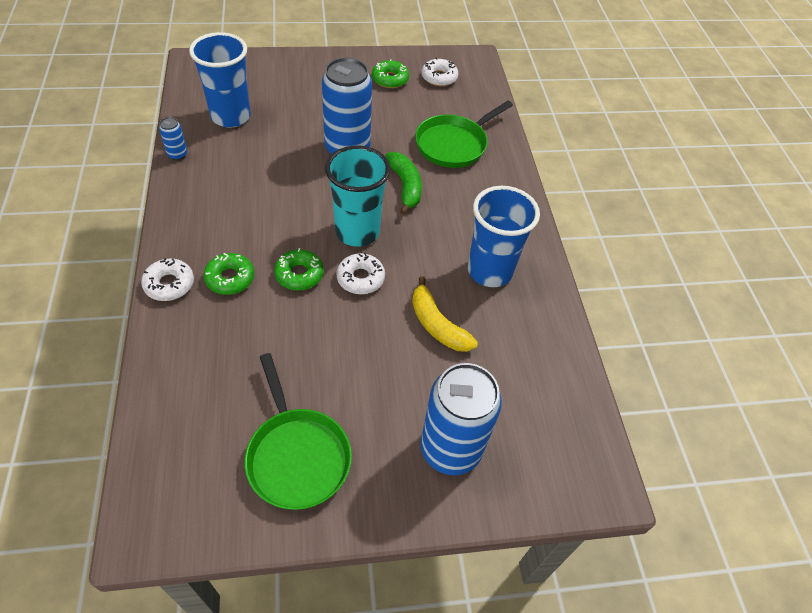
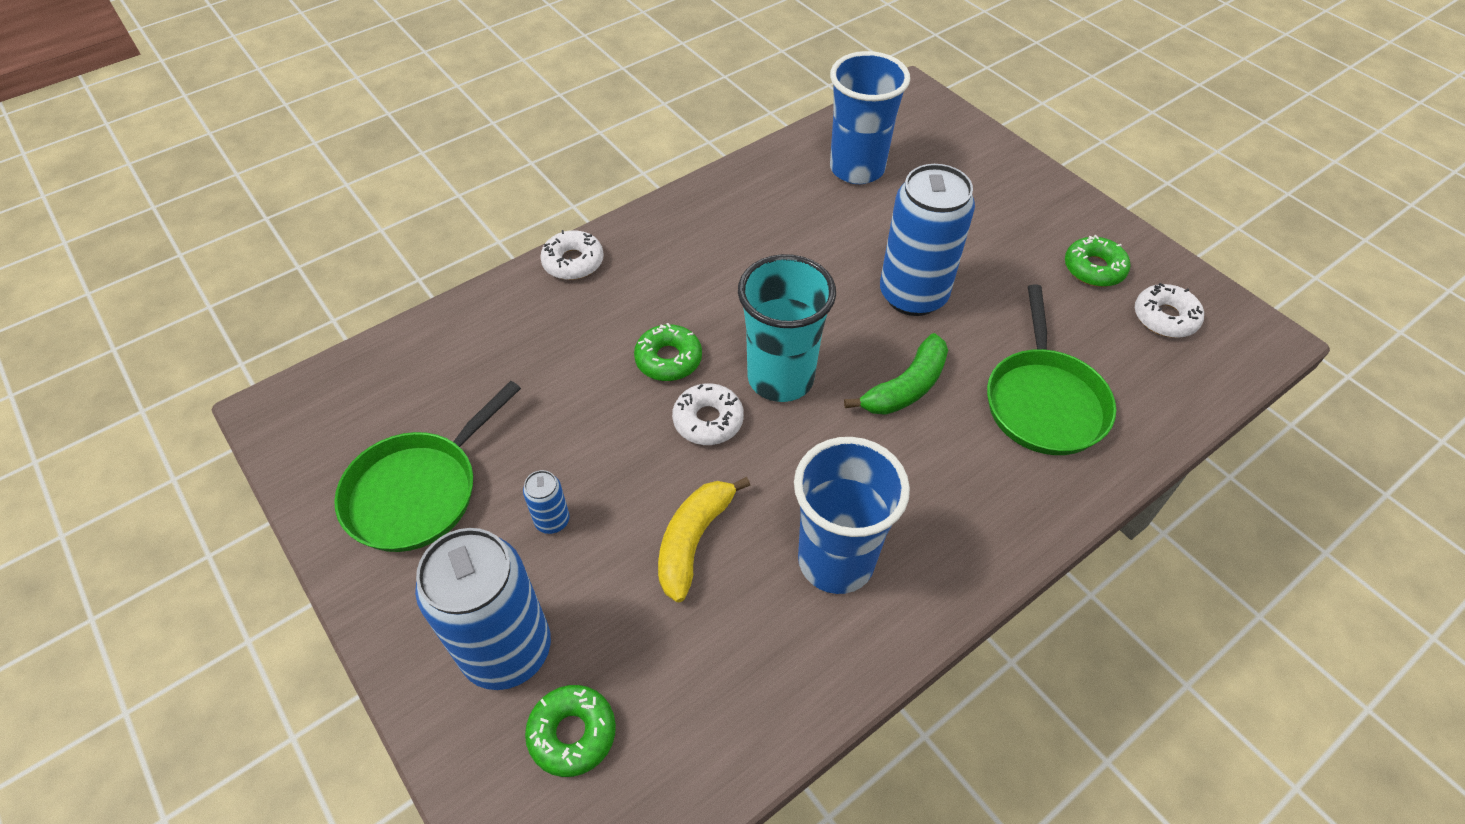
camera: 65 degrees right, 0 degrees up
(177, 154) = (756, 164): blue can -> blue can (552, 521)
(230, 278) = (617, 304): green donut -> green donut (572, 733)
(454, 144) = (1044, 401): green pan -> green pan turned 105 degrees counterclockwise

